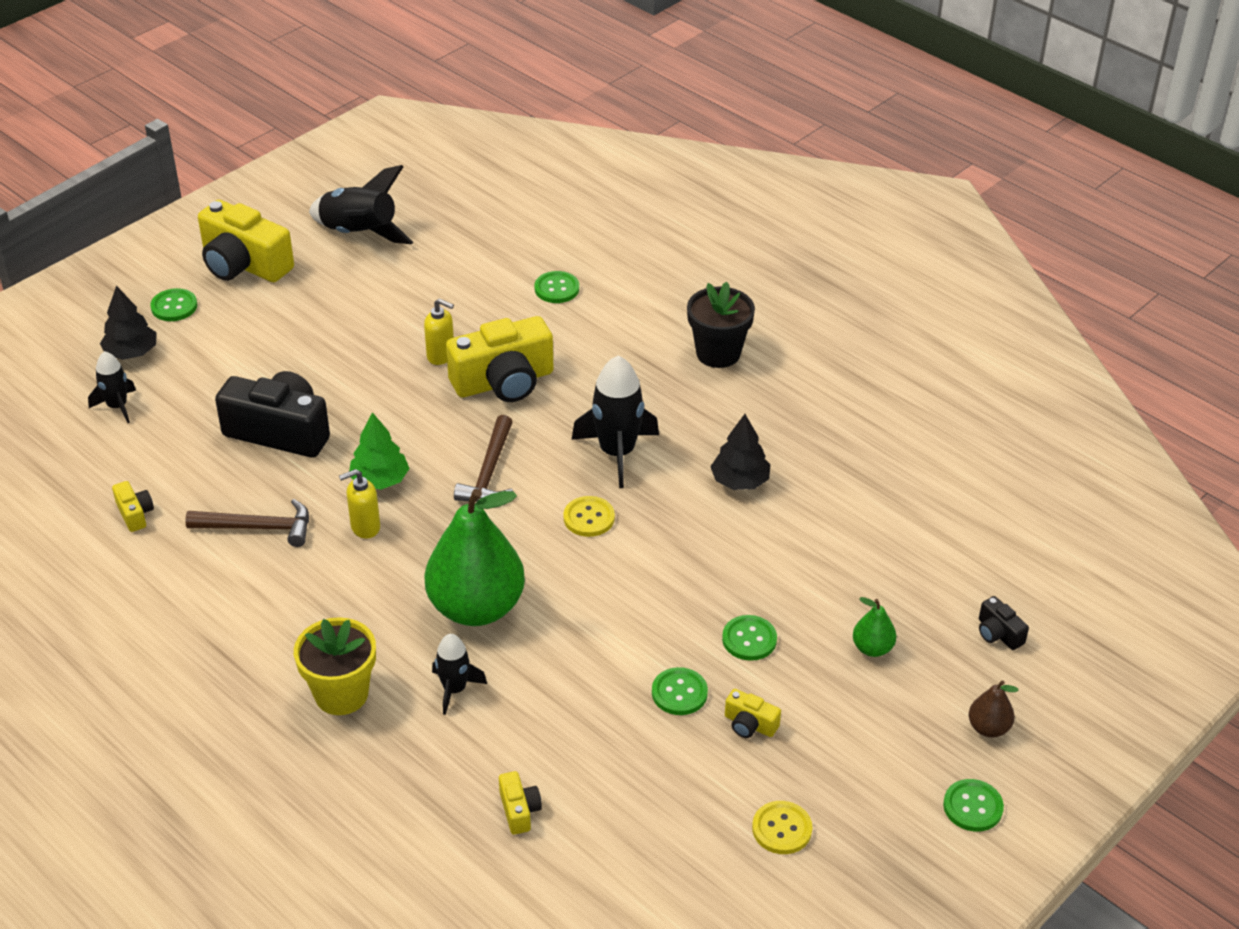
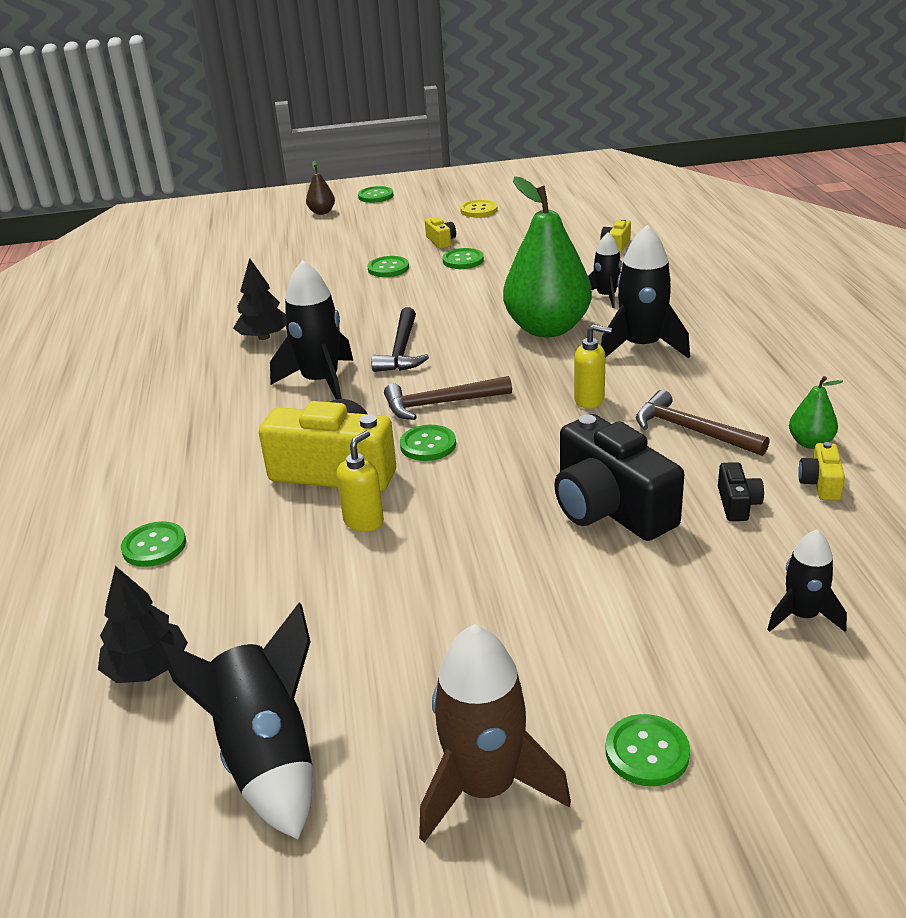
camera: 140 degrees left, 10 degrees down
(131, 353) = (752, 694): black tree -> black tree (148, 668)
(244, 264) = (485, 786): yellow camera -> brown rocket
(341, 694) = (692, 314): yellow flower pot -> none
(362, 618) = (642, 347): none -> black rocket
(380, 480) = (543, 430): green tree -> none
(441, 356) = (364, 521): yellow soap dispenser -> yellow soap dispenser turned 60 degrees clockwise
(458, 429) = (428, 445): none -> green button
(489, 472) = (440, 403): brown hammer -> brown hammer turned 150 degrees counterclockwise
(589, 518) = (401, 350): yellow button -> black hammer
(718, 353) = (126, 423): black flower pot -> none
(872, 648) = (326, 248): green pear -> green pear (810, 443)
(998, 633) = (251, 236): black camera -> black camera (737, 504)

